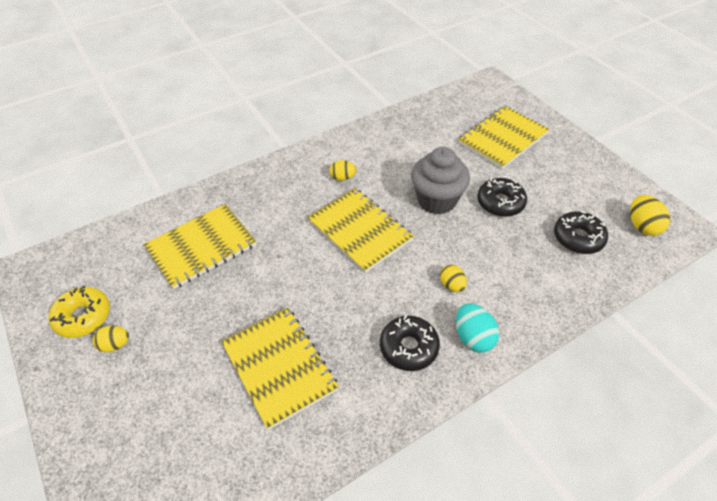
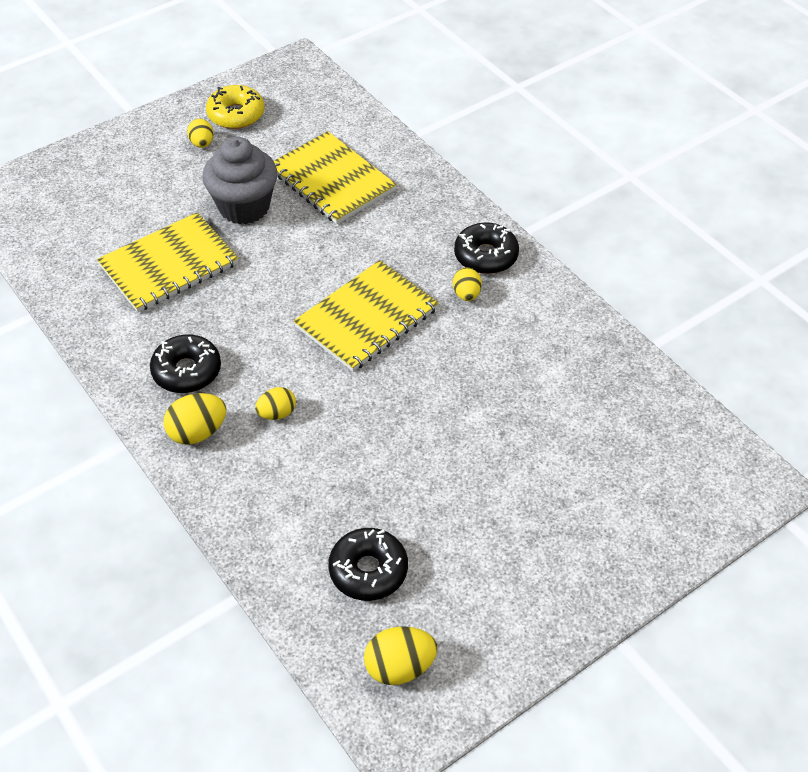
camera: 85 degrees right, 0 degrees up
(436, 200) = (432, 399): grey cupcake -> grey cupcake (244, 207)
(473, 337) = (197, 432): turquoise egg -> yellow egg
(500, 203) = (435, 477): black donut -> black donut (486, 256)
(502, 138) = (592, 491): yellow notebook -> none

